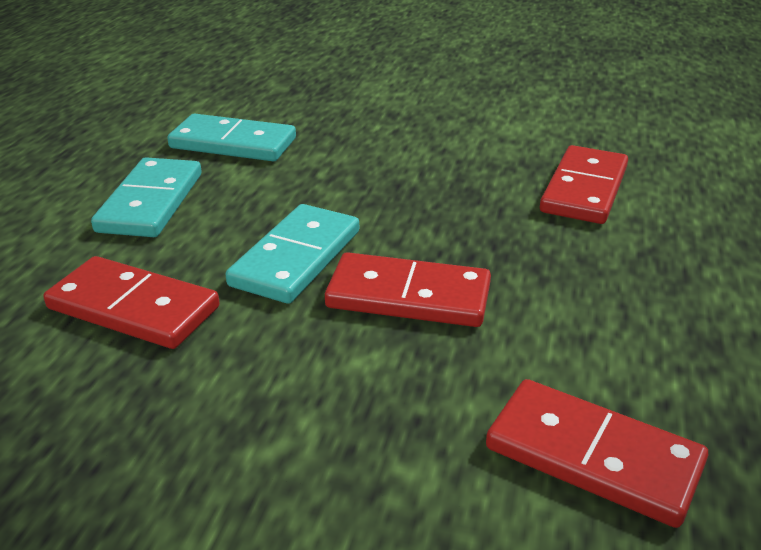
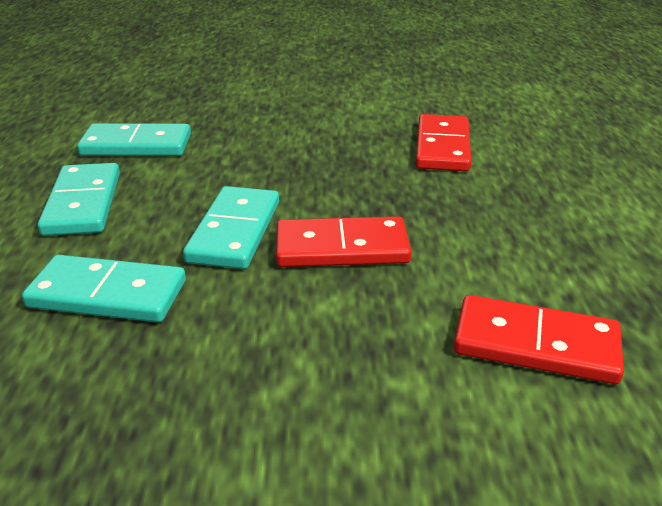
camera: 15 degrees left, 0 degrees up
(133, 308) = (107, 294): red domino -> turquoise domino

